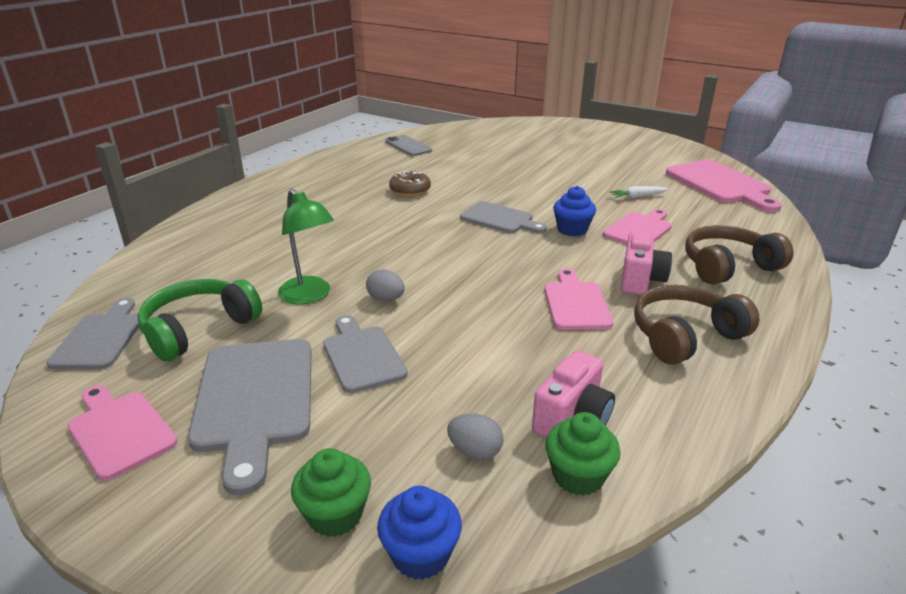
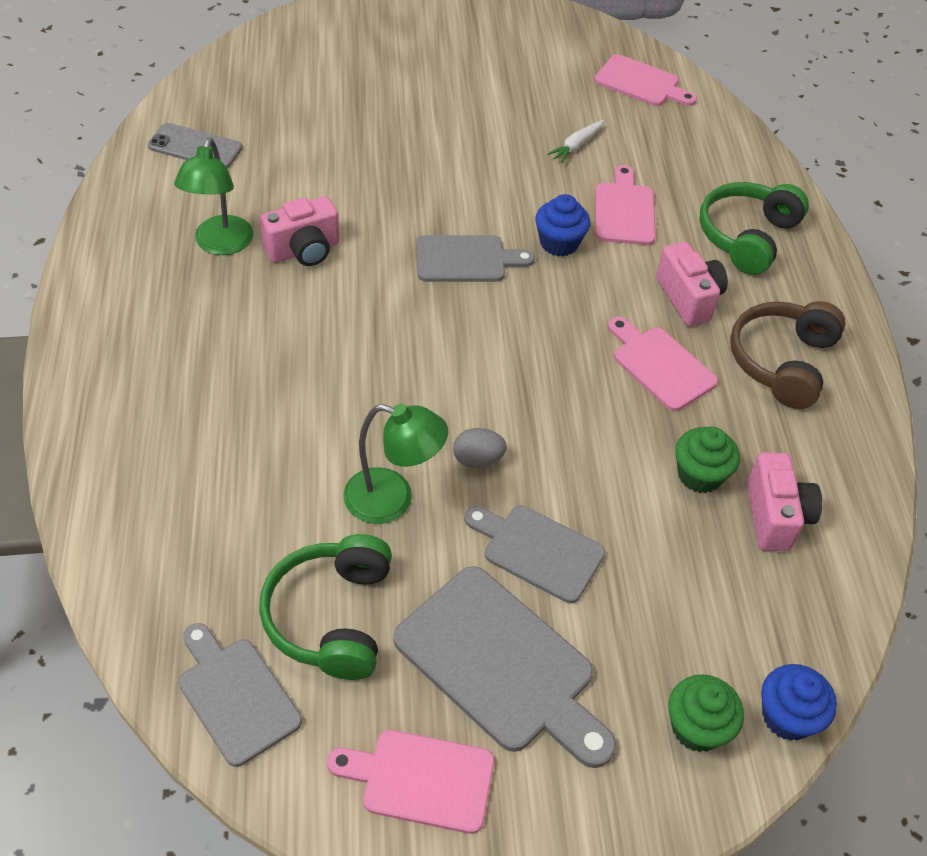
camera: 40 degrees left, 20 degrees up
(370, 177) = (220, 245): none -> green lamp
(410, 190) = (304, 250): brown donut -> pink camera
(475, 451) = (736, 598): grey egg -> none
(578, 476) = (826, 574): green cupcake -> green cupcake (699, 475)
(720, 184) = (641, 83): pink cutting board -> pink cutting board, size x0.64
(728, 267) = (747, 237): brown headphones -> green headphones

